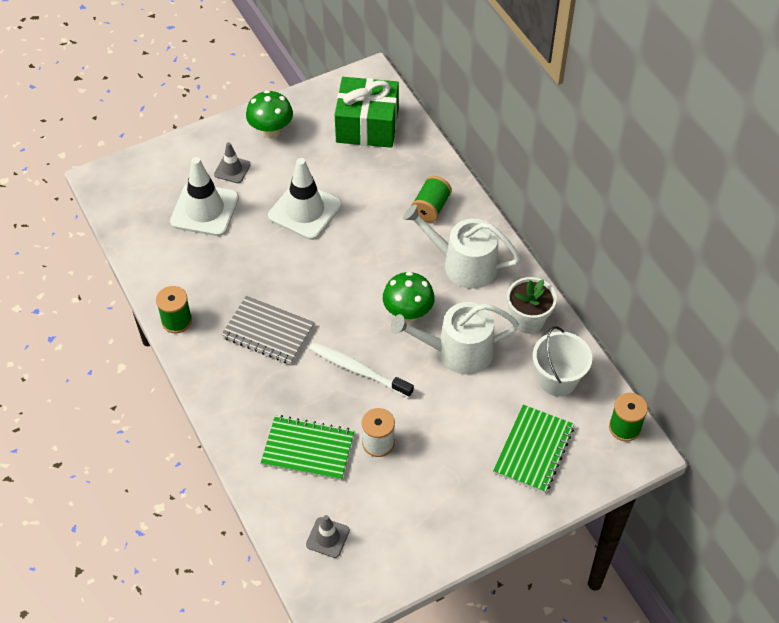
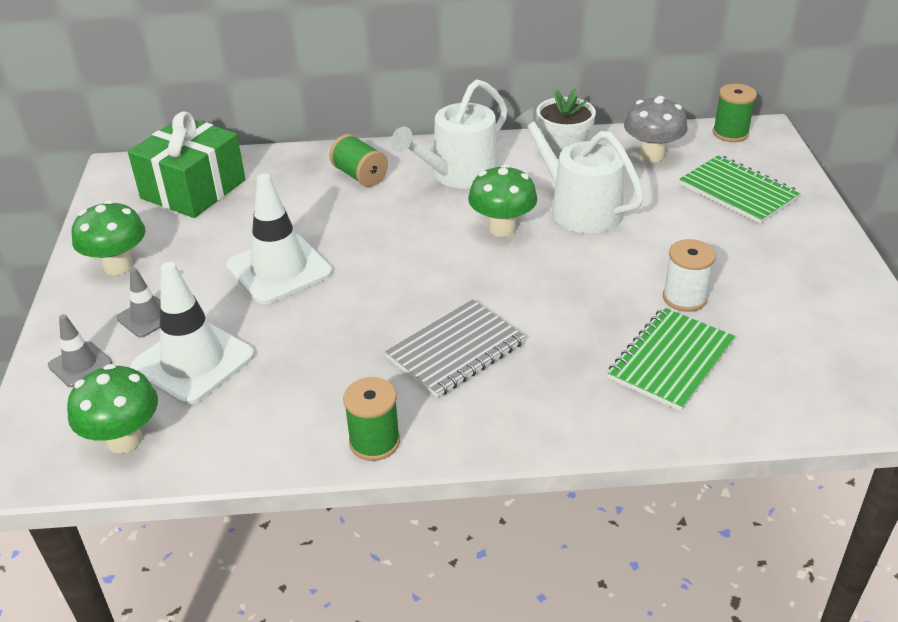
camera: 65 degrees left, 15 degrees down
(135, 211) = (124, 439): none -> green mushroom
(327, 537) = (819, 377): grey traffic cone -> grey traffic cone (80, 364)
(358, 370) = (564, 287): white toothbrush -> none
(457, 351) = (578, 208): white watering can -> white watering can turned 120 degrees clockwise
(557, 379) = (651, 155): white bucket -> grey mushroom

